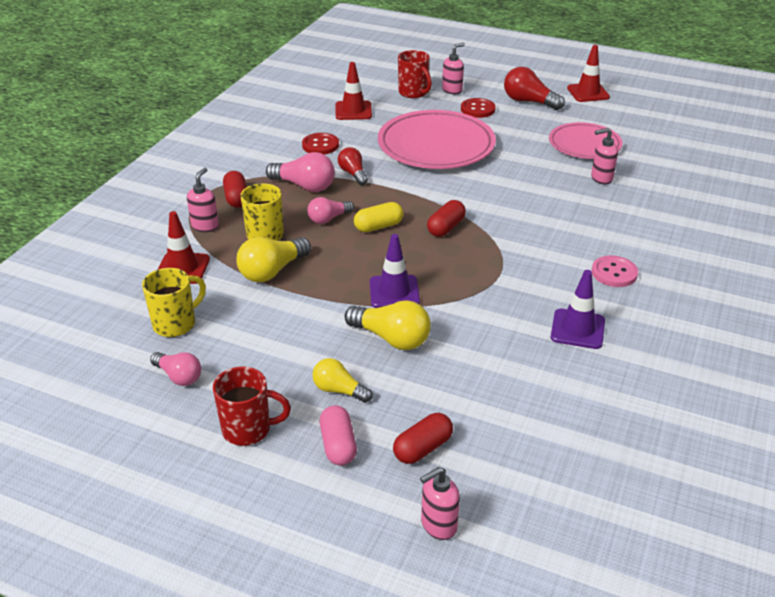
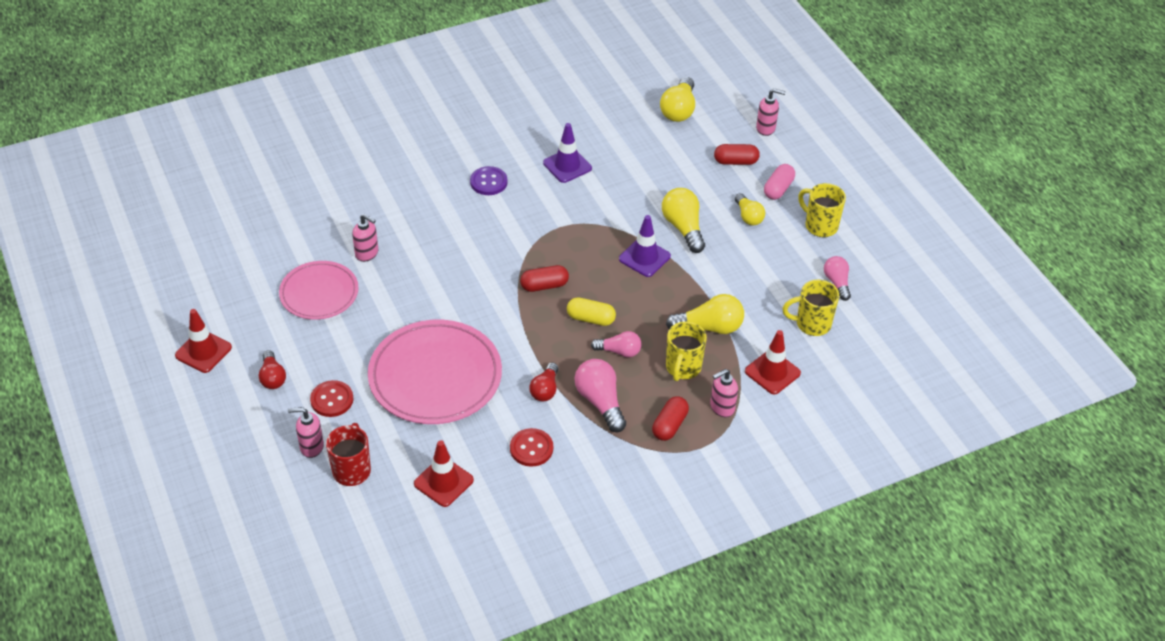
camera: 140 degrees left, 10 degrees up
(248, 429) = (820, 225): red mug -> yellow mug
(529, 102) = (272, 377): red light bulb -> red light bulb, size x0.65
(568, 475) = (679, 110): none -> yellow light bulb
(614, 273) = (488, 182): pink button -> purple button

